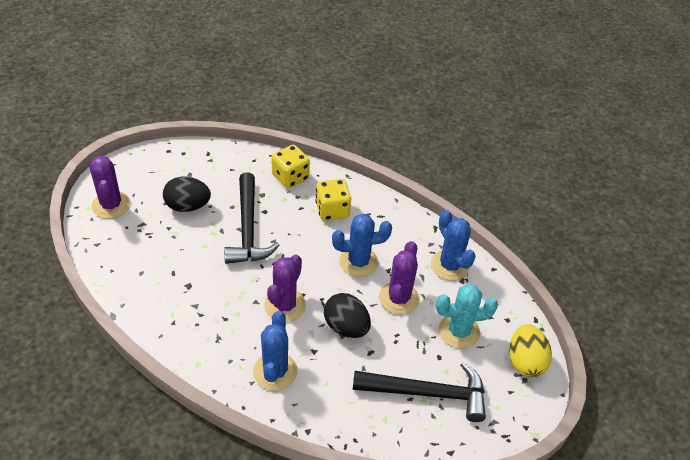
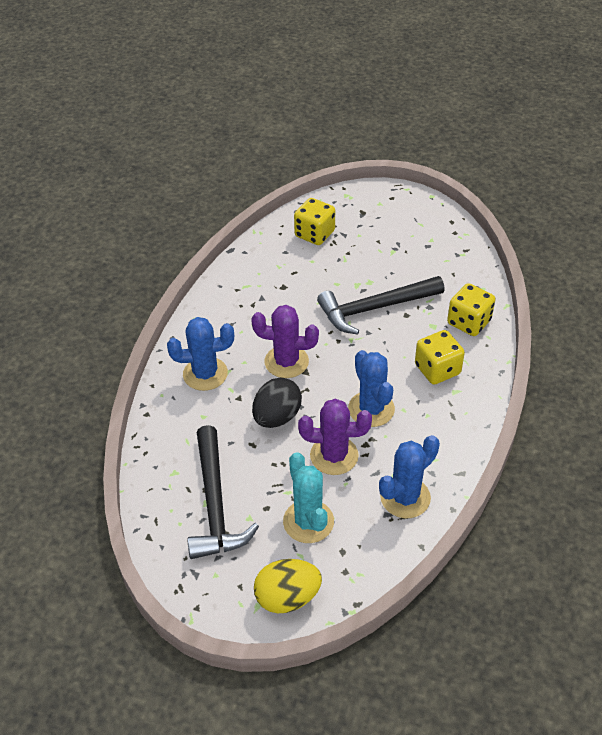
camera: 80 degrees right, 0 degrees up
(111, 205) = (357, 207): purple cactus -> none
(129, 244) = (314, 234): none -> yellow dice
(188, 206) = (382, 257): black egg -> none

